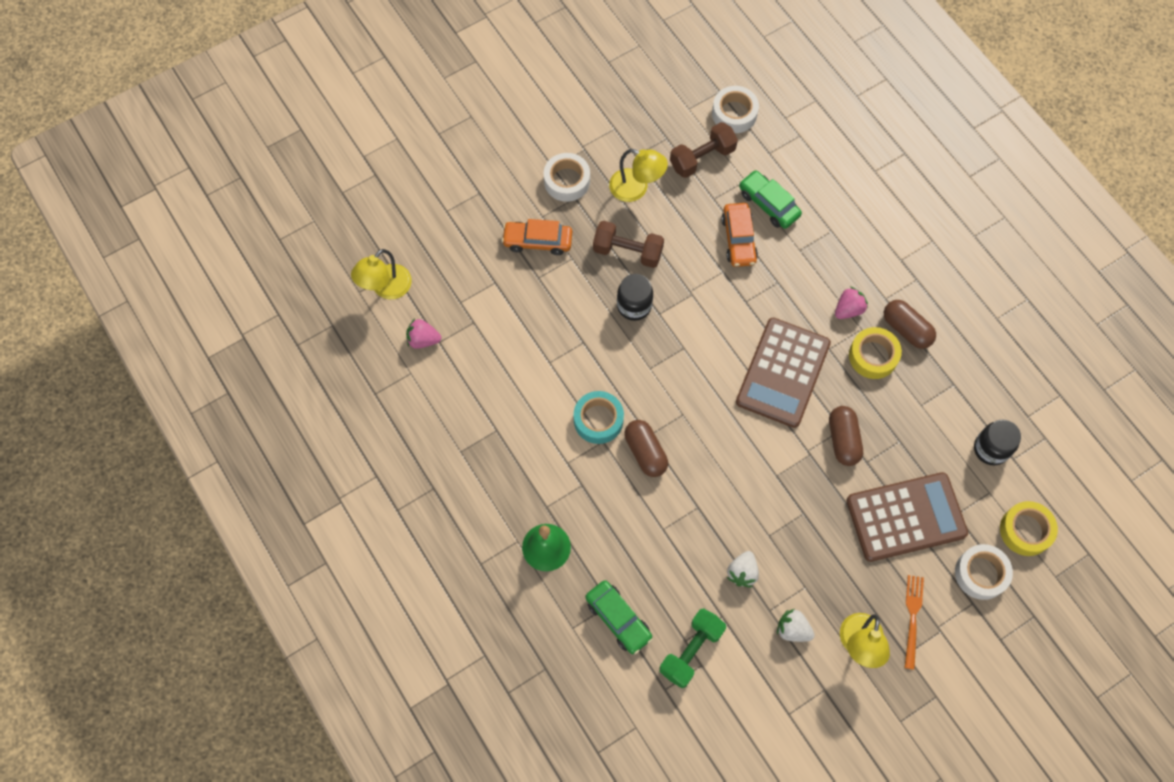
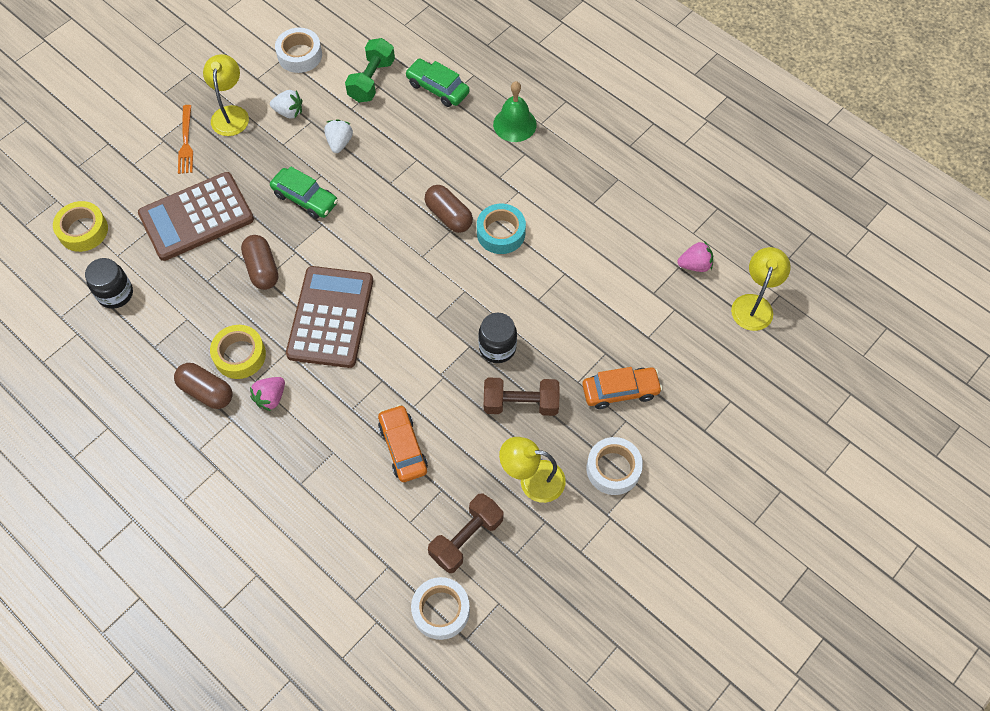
camera: 165 degrees right, 5 degrees down
(768, 204) = (377, 499): green car -> green car (305, 198)
(981, 574) = (125, 187): white tape -> white tape (300, 55)

